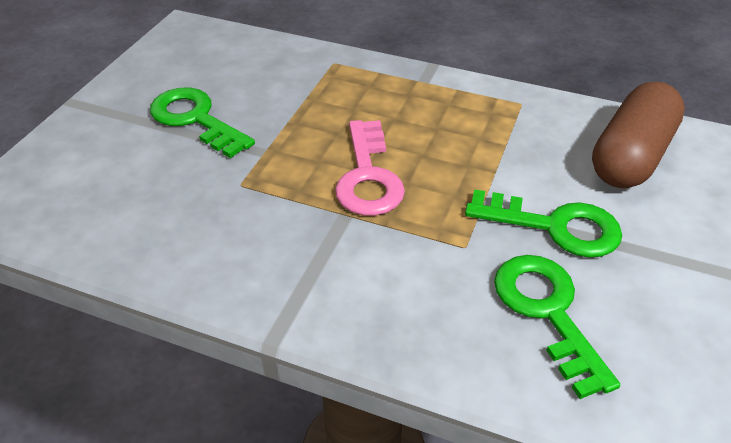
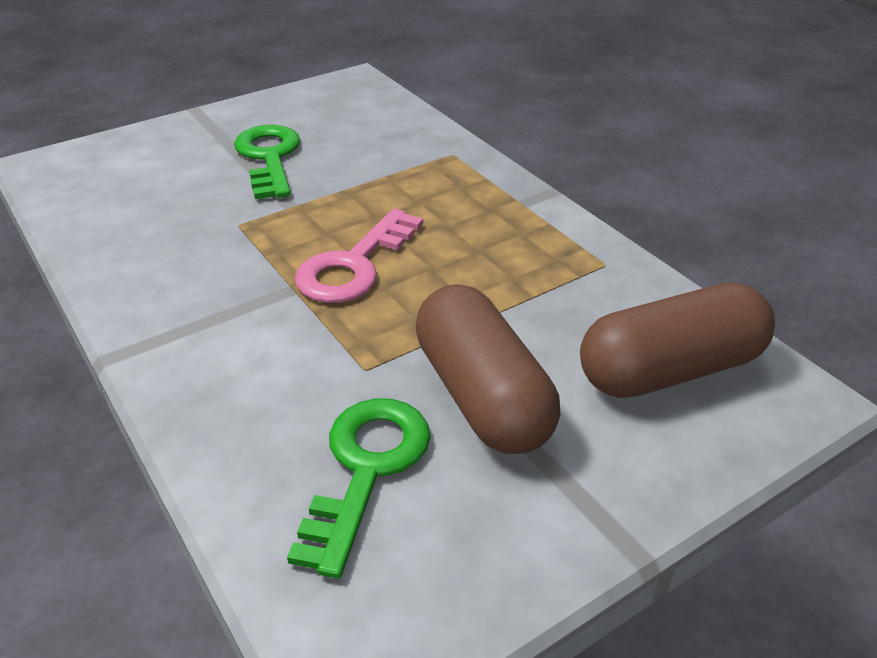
camera: 35 degrees right, 5 degrees down
(554, 226) = (482, 396): green key -> brown capsule

